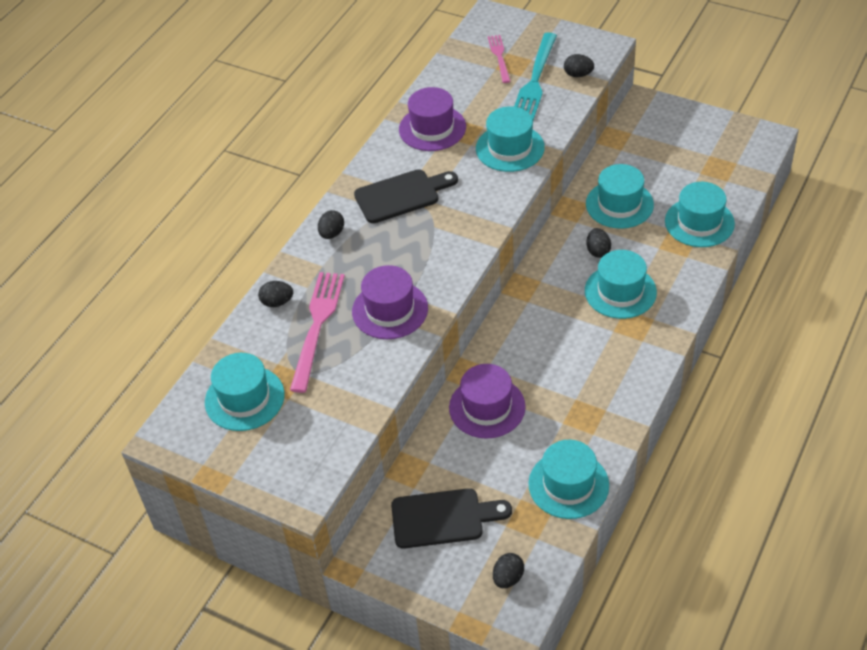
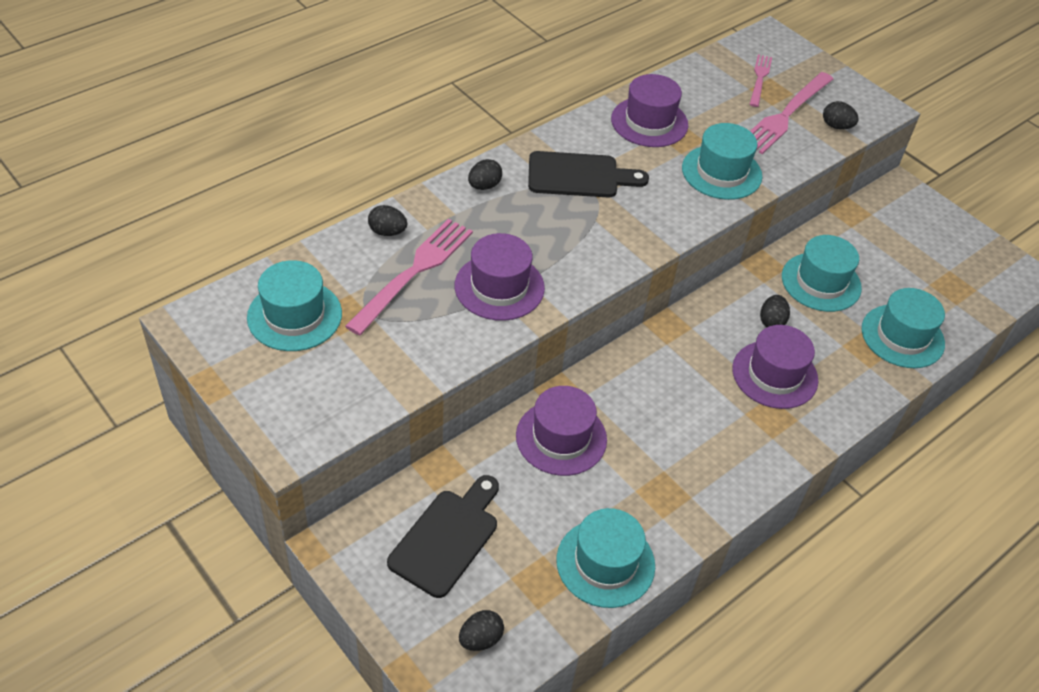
camera: 15 degrees right, 0 degrees up
(443, 518) = (447, 538): black cutting board -> black cutting board turned 75 degrees counterclockwise
(535, 80) = (786, 115): turquoise fork -> pink fork
(620, 291) = (774, 374): turquoise hat -> purple hat

